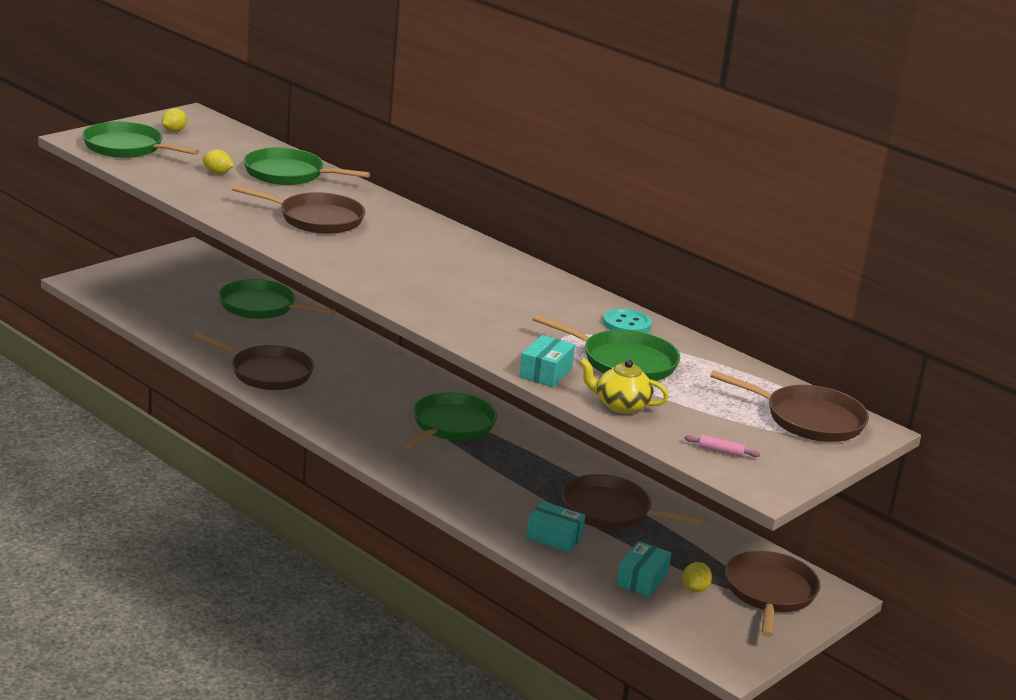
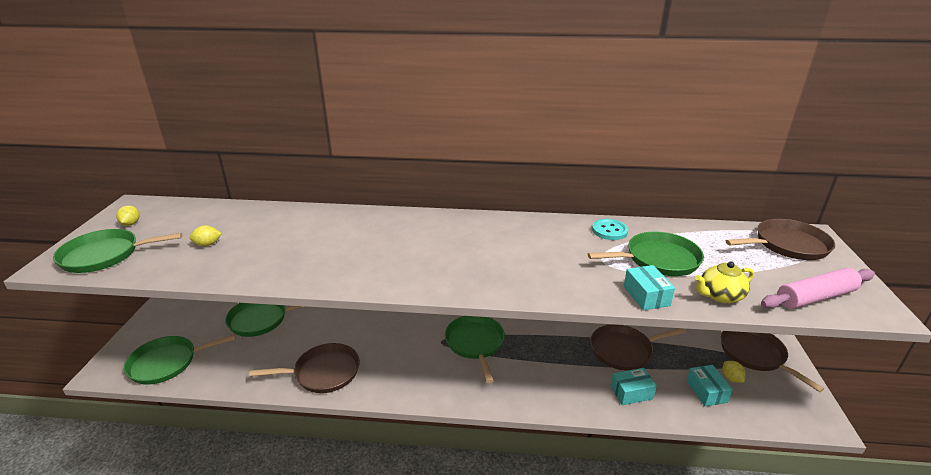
camera: 35 degrees left, 5 degrees up
(288, 174) = (261, 221): green pan -> green pan (167, 363)
(317, 219) = (329, 248): brown pan -> none
(721, 451) = (815, 297): pink rolling pin -> pink rolling pin, size x2.48

